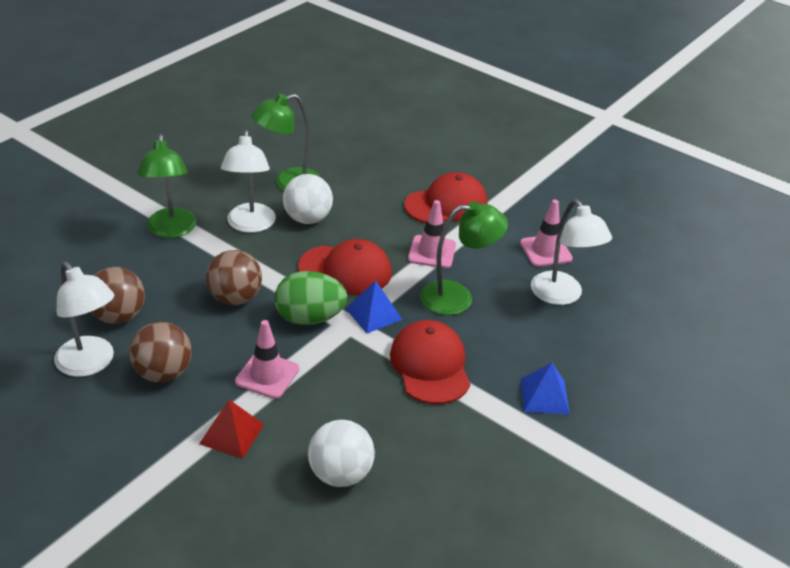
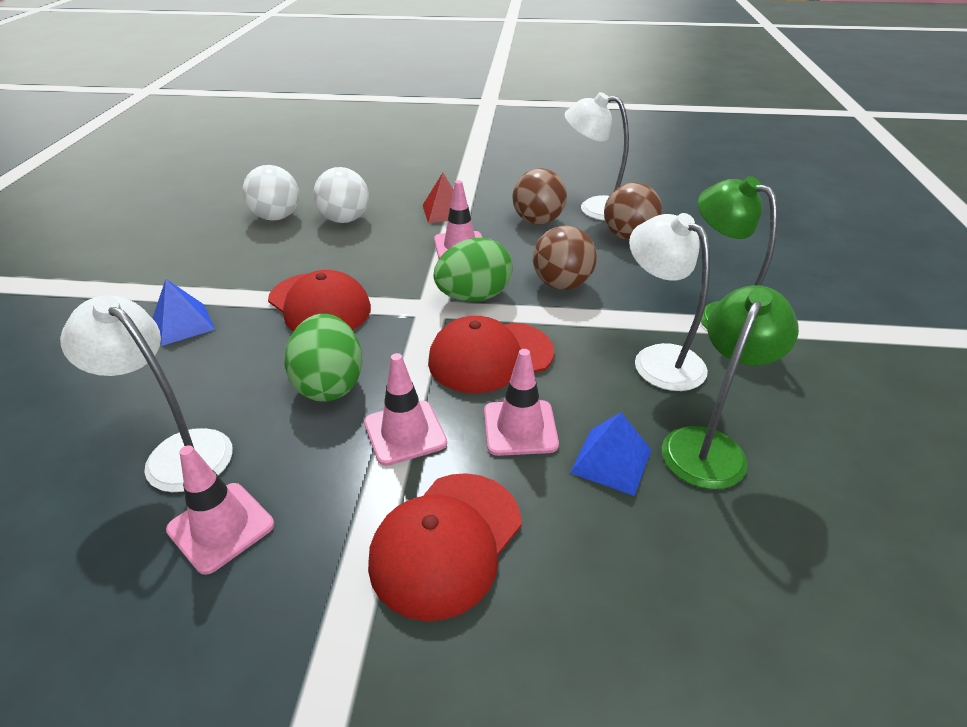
camera: 150 degrees right, 0 degrees up
(308, 219) = (610, 401): white ball -> white ball (276, 217)
(369, 228) = (520, 428): none -> pink traffic cone
(374, 314) = (414, 326): blue pyramid -> blue pyramid (611, 461)
(457, 297) = (330, 384): green lamp -> green egg

